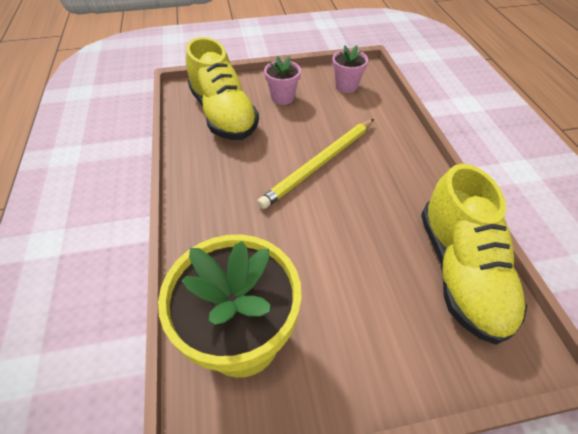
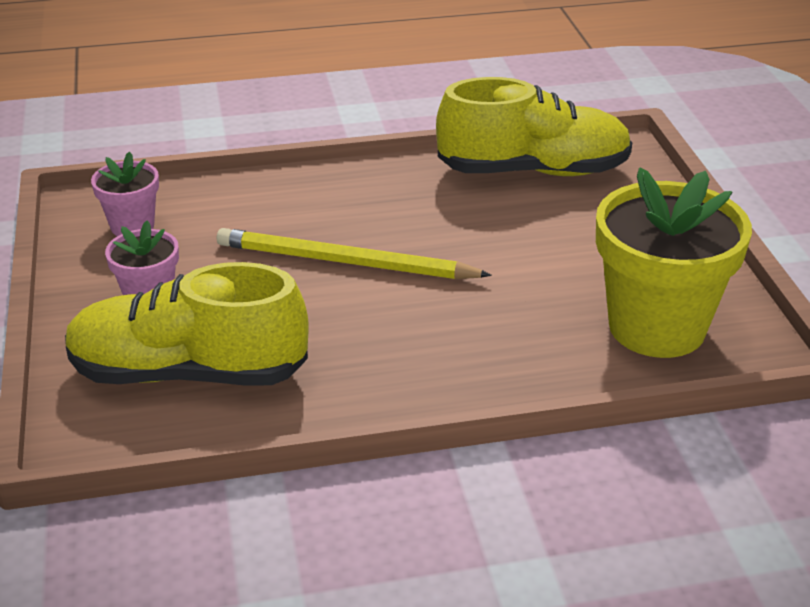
camera: 90 degrees left, 15 degrees down
(223, 114) = (188, 373): yellow shoe -> yellow shoe turned 150 degrees counterclockwise
(319, 164) = (345, 262): yellow pencil -> yellow pencil turned 150 degrees clockwise

